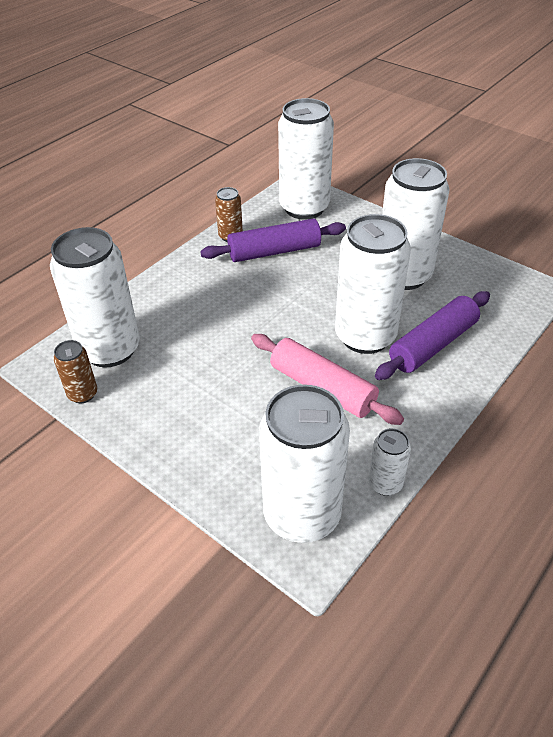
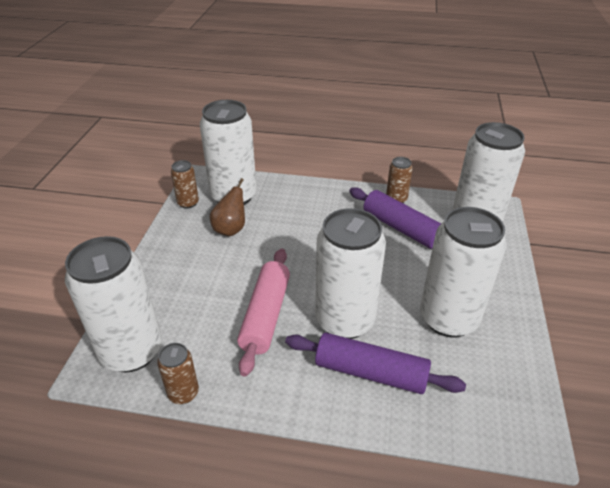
camera: 60 degrees right, 5 degrees down
(168, 371) = (230, 229): none -> brown pear
(385, 484) = (183, 393): white can -> brown can

